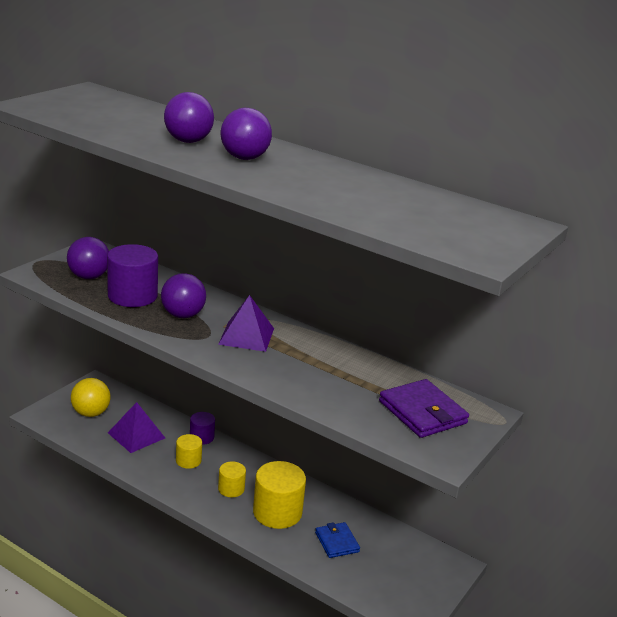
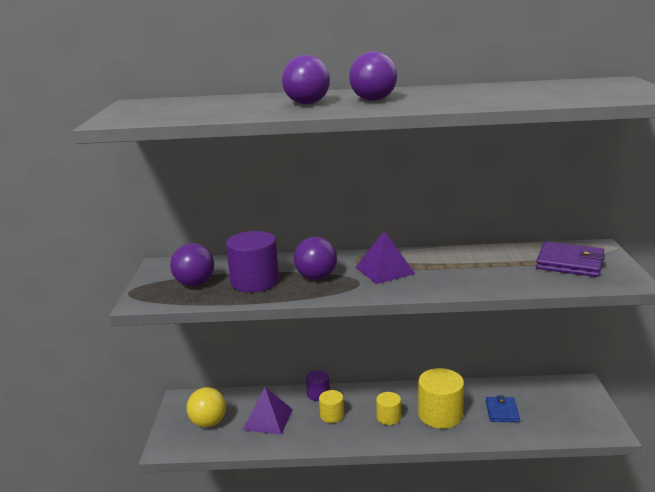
camera: 30 degrees left, 5 degrees down
(337, 542) = (502, 411): blue wallet -> blue wallet turned 60 degrees clockwise

